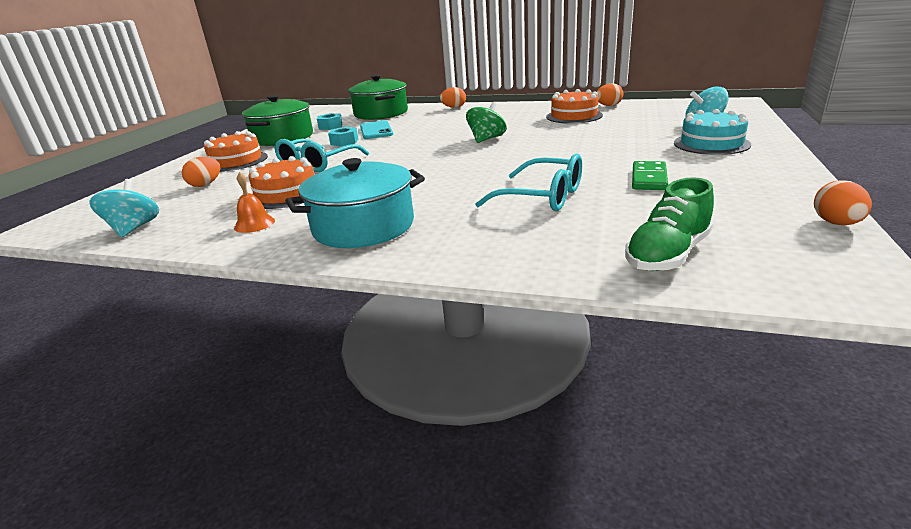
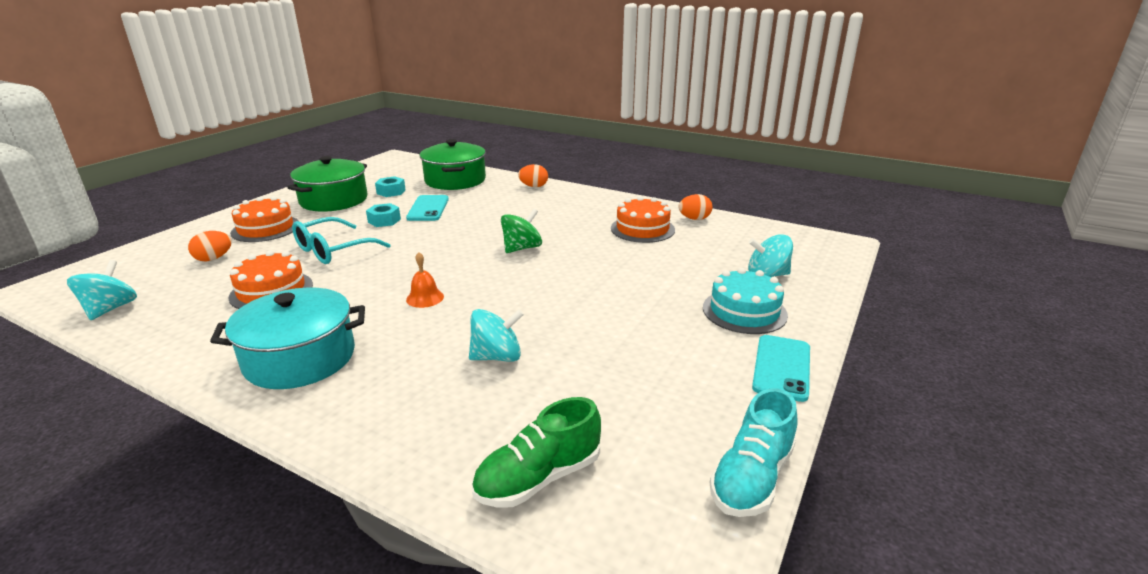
camera: 10 degrees right, 0 degrees up
(254, 224) = (212, 329): orange bell -> orange bell (425, 298)
(542, 197) = (497, 357): turquoise glasses -> turquoise spinning top
(649, 178) = (626, 354): green domino -> none
(779, 166) = (782, 367): none -> turquoise phone
(836, 223) = (752, 477): orange egg -> turquoise shoe

